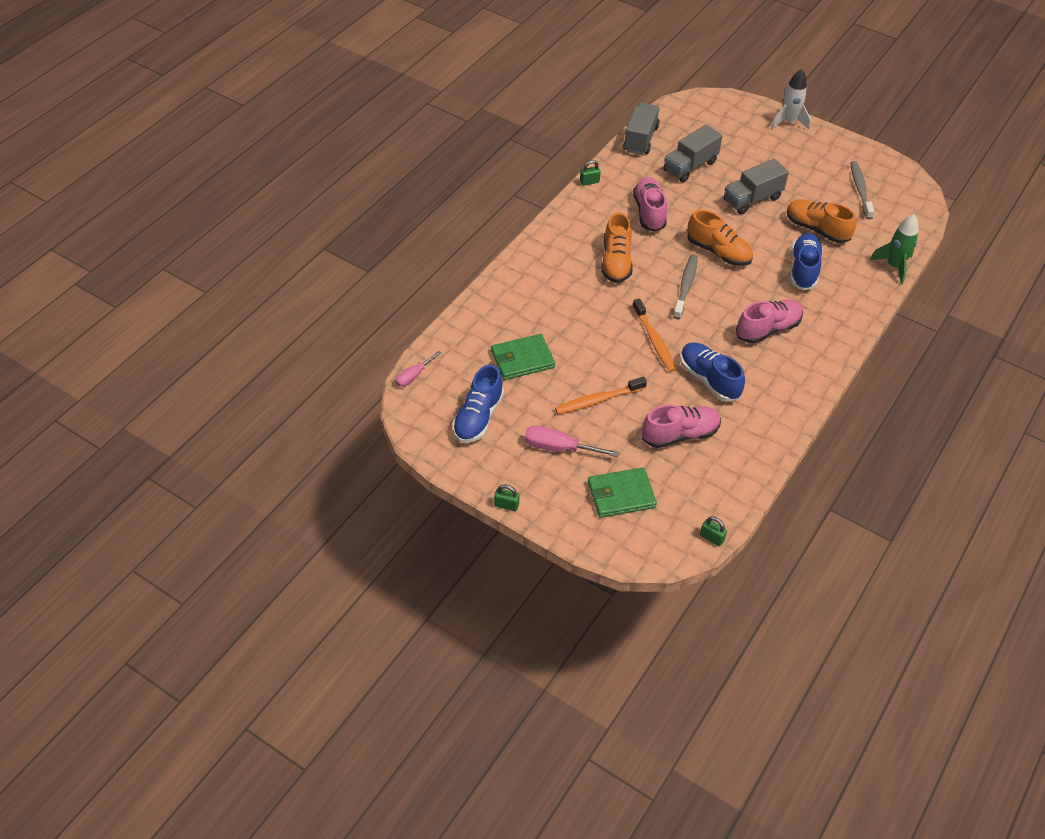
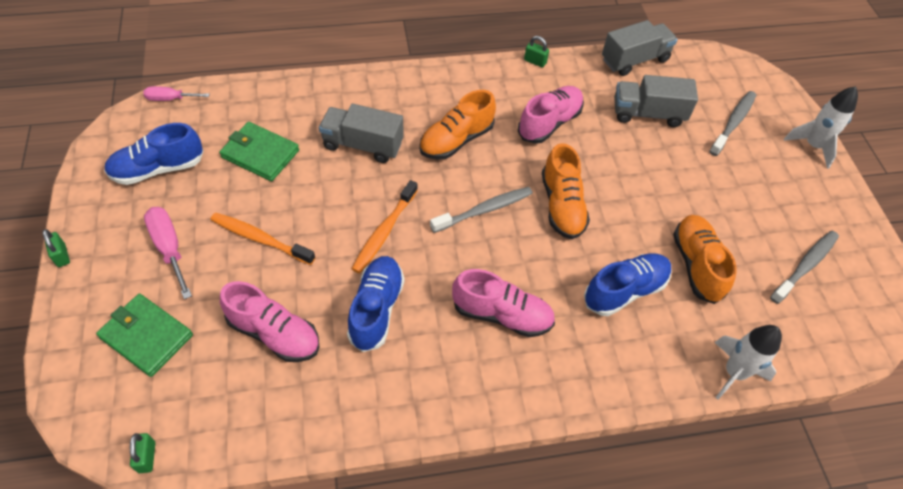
camera: 45 degrees right, 5 degrees up
(736, 138) = (733, 123): none -> grey toothbrush
(752, 199) = (668, 186): grey truck -> grey truck (363, 145)
(894, 266) = (734, 373): green rocket -> white rocket

